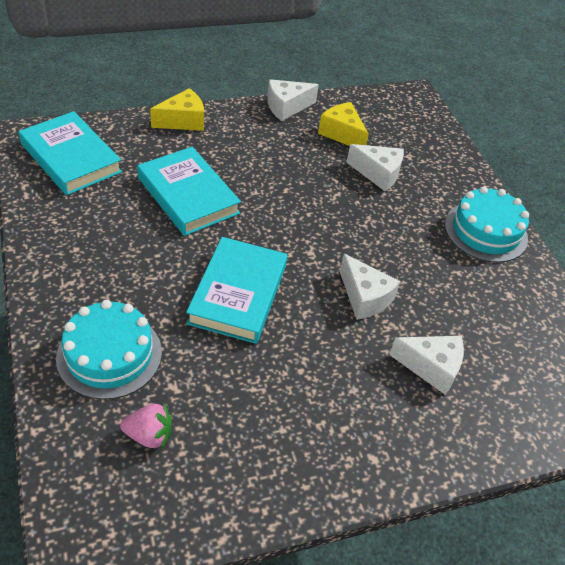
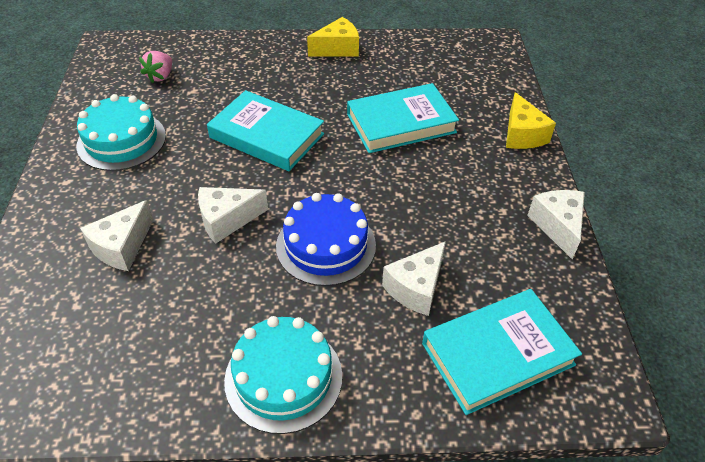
camera: 110 degrees right, 0 degrees up
(71, 158) = (462, 62): turquoise book -> turquoise book (497, 354)
(109, 355) = (236, 66): turquoise cake -> turquoise cake (121, 141)
(342, 134) = (501, 271): yellow cheese -> yellow cheese (337, 49)
(362, 227) = (326, 245): none -> blue cake

